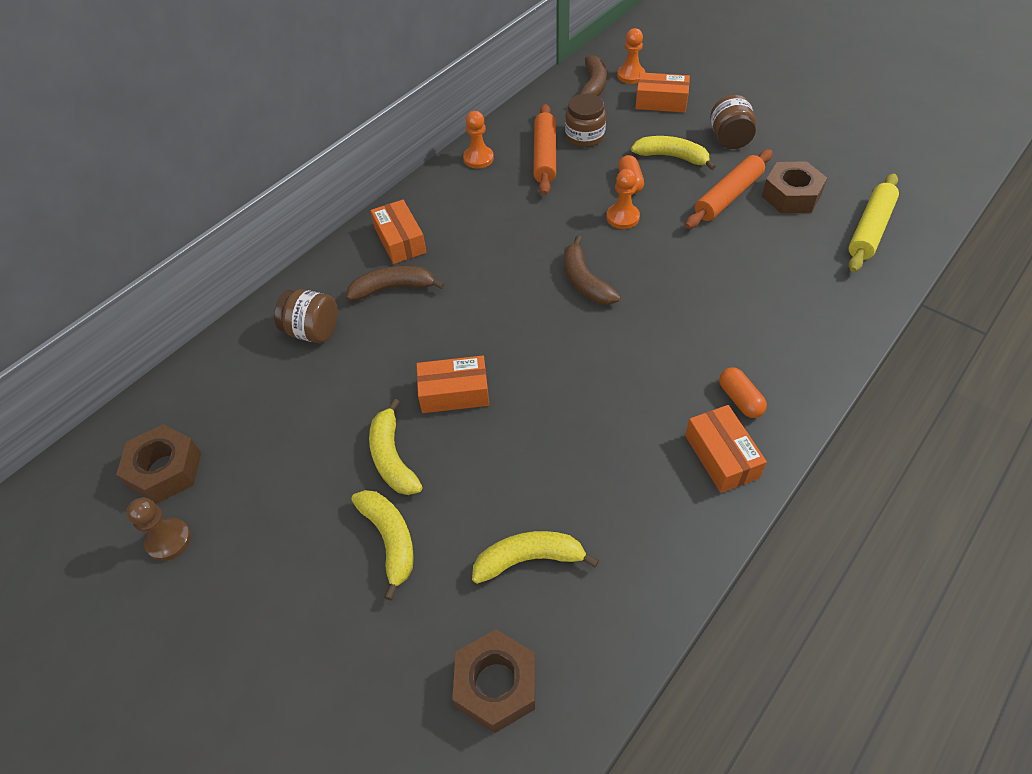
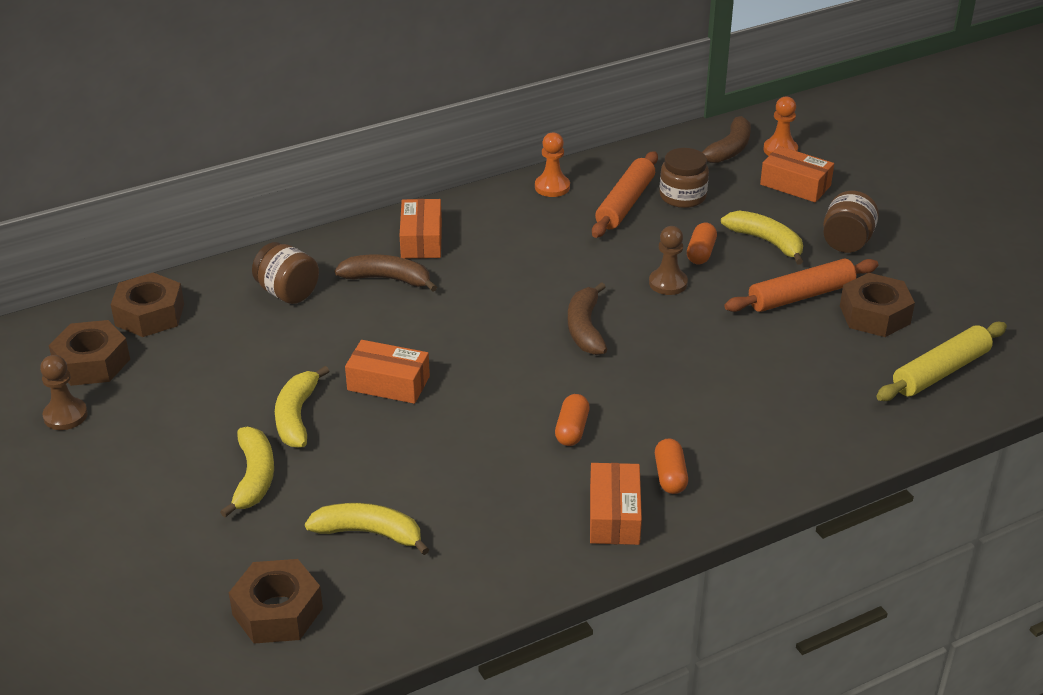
camera: 20 degrees right, 15 degrees down
(195, 397) = (149, 314): none -> brown nut
(622, 217) = (668, 283): orange pawn -> brown pawn
(635, 383) = (572, 430): none -> orange capsule

